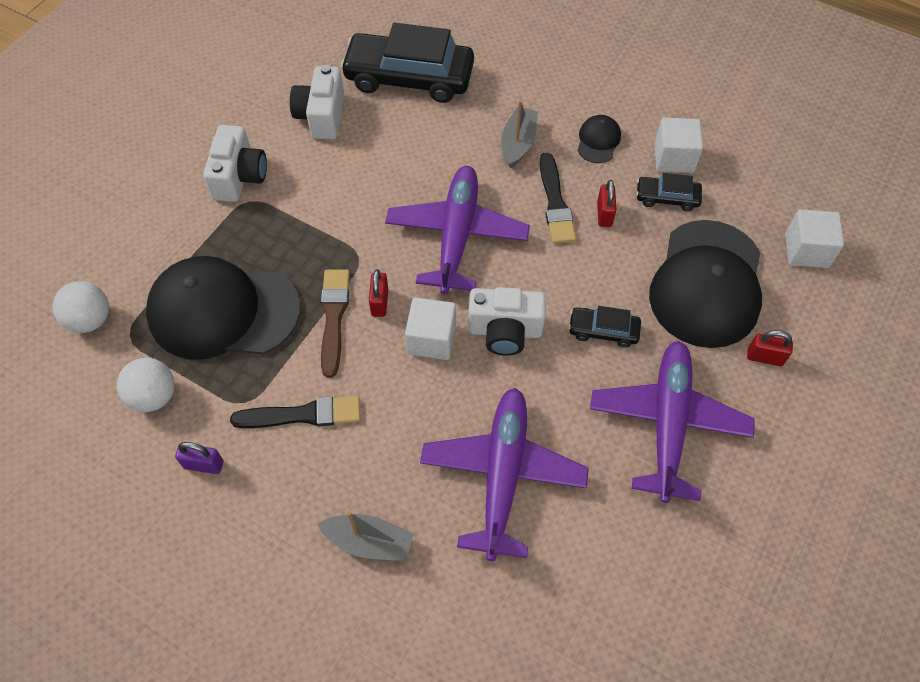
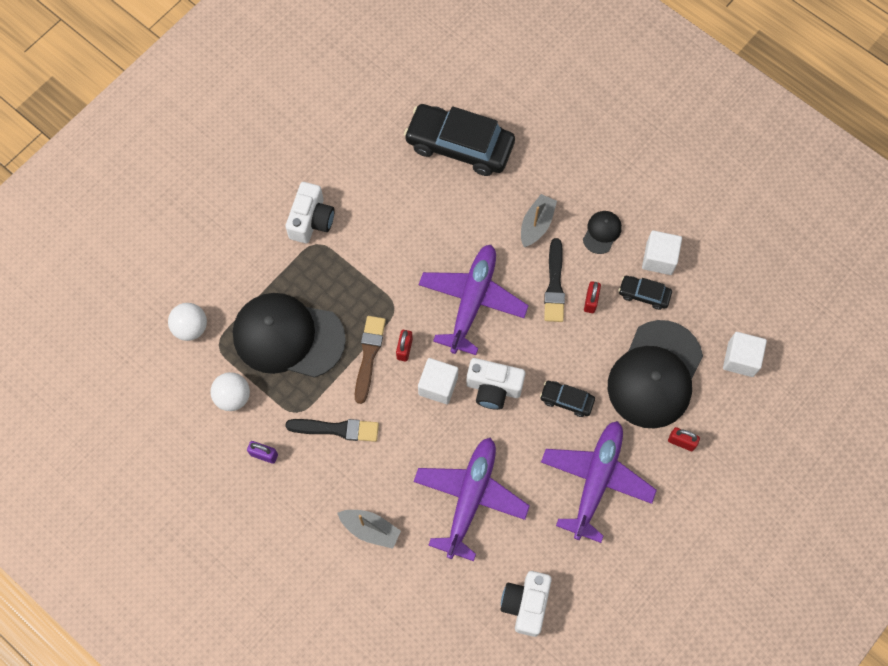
camera: 10 degrees right, 10 degrees up
(321, 116) = (383, 173): white camera -> white camera (526, 604)

